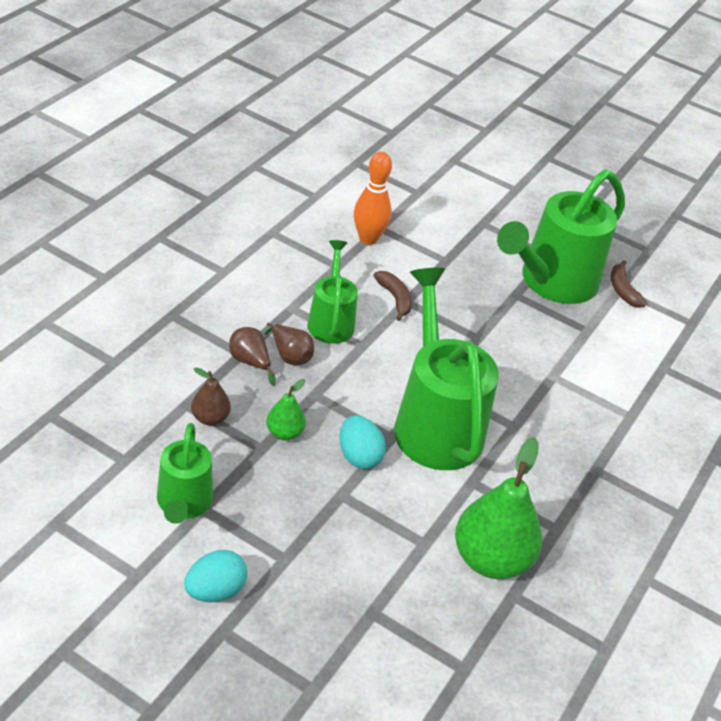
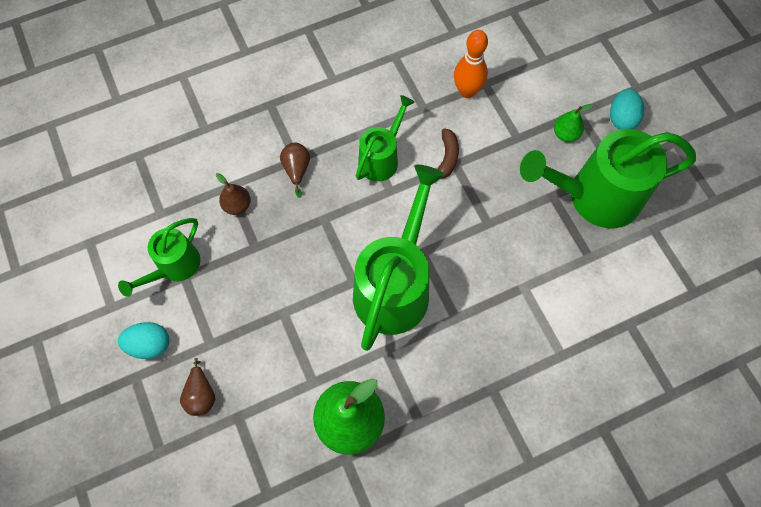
camera: 40 degrees right, 25 degrees up
(284, 433) = (279, 242): green pear -> green pear (565, 134)
(290, 355) = (329, 176): brown pear -> brown pear (201, 394)
(359, 456) = (318, 287): turquoise egg -> turquoise egg (621, 118)
(622, 290) = (654, 231): brown banana -> none

